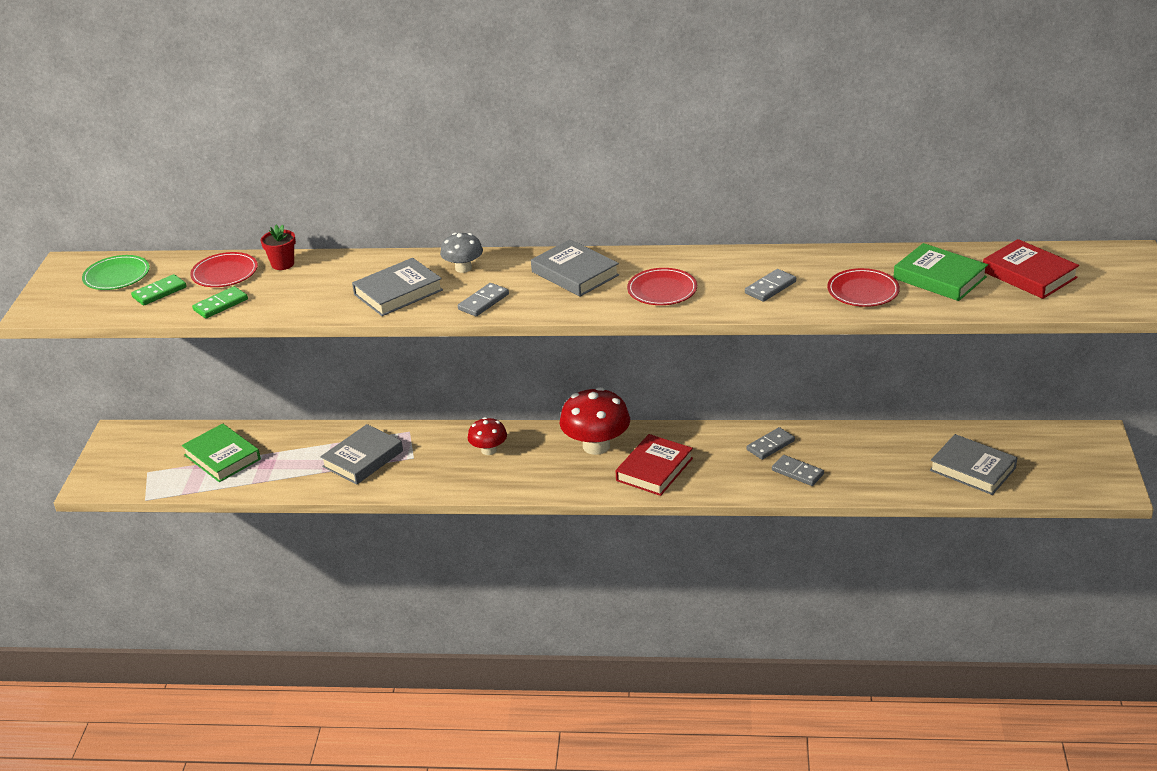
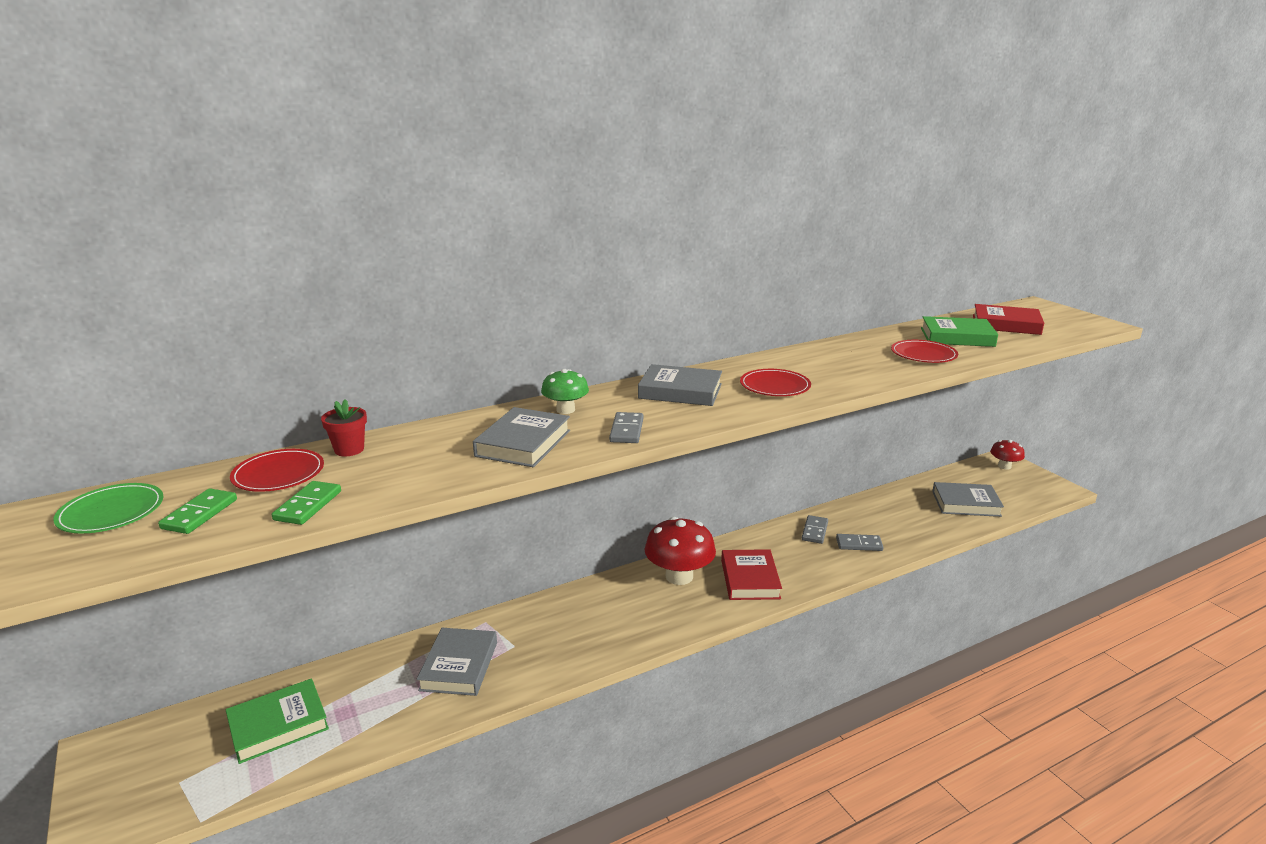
camera: 35 degrees left, 10 degrees down
(222, 457) = (278, 725): green book -> green book turned 45 degrees counterclockwise
(463, 268) = (565, 410): grey mushroom -> green mushroom
(489, 450) = (584, 613): red mushroom -> red mushroom (1004, 466)
(770, 288) = (856, 366): grey domino -> none

